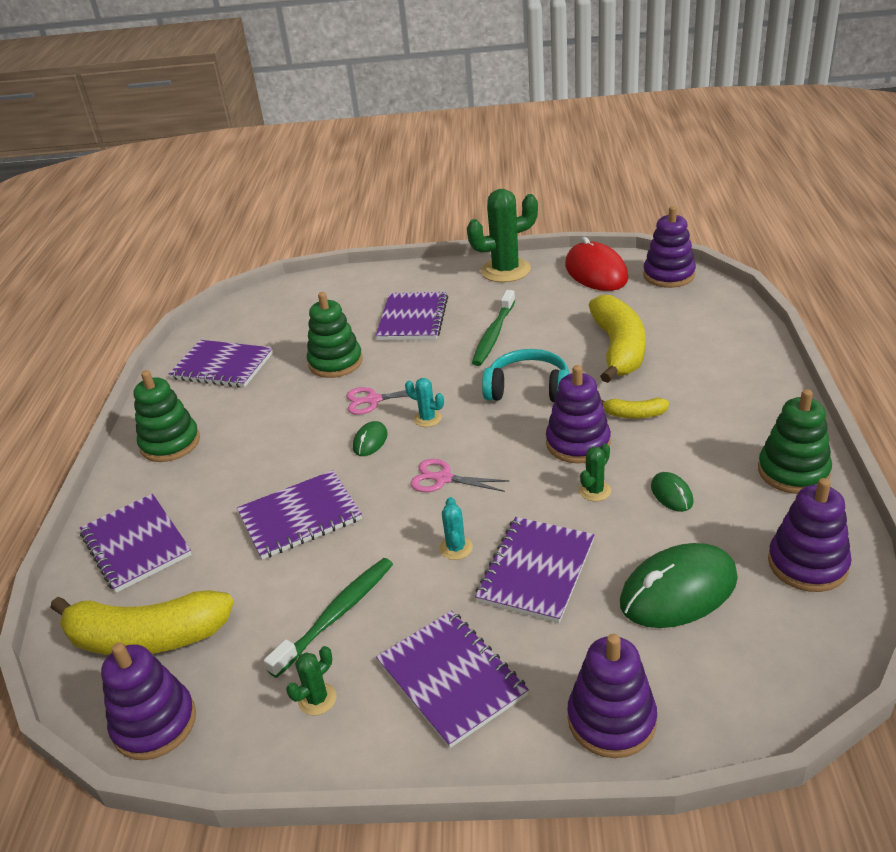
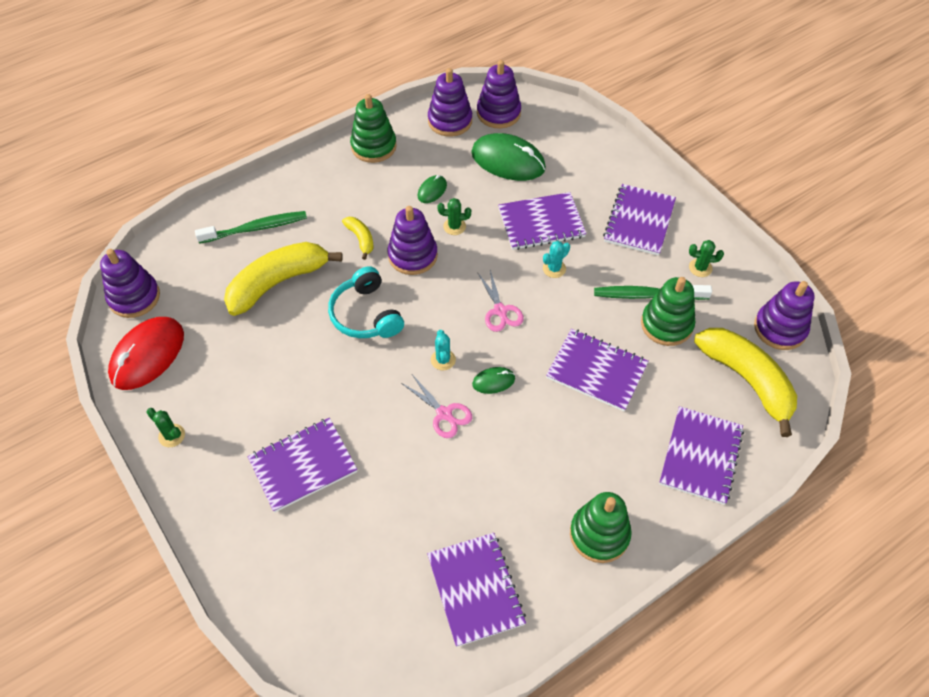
camera: 130 degrees left, 20 degrees up
(335, 362) = (410, 484): green stacking toy -> green stacking toy (666, 324)
(494, 334) = (298, 380): green toothbrush -> green toothbrush (255, 228)
(505, 270) = (171, 435): green cactus -> green cactus, size x0.46
(611, 720) = (607, 154): purple stacking toy -> purple stacking toy (498, 113)

